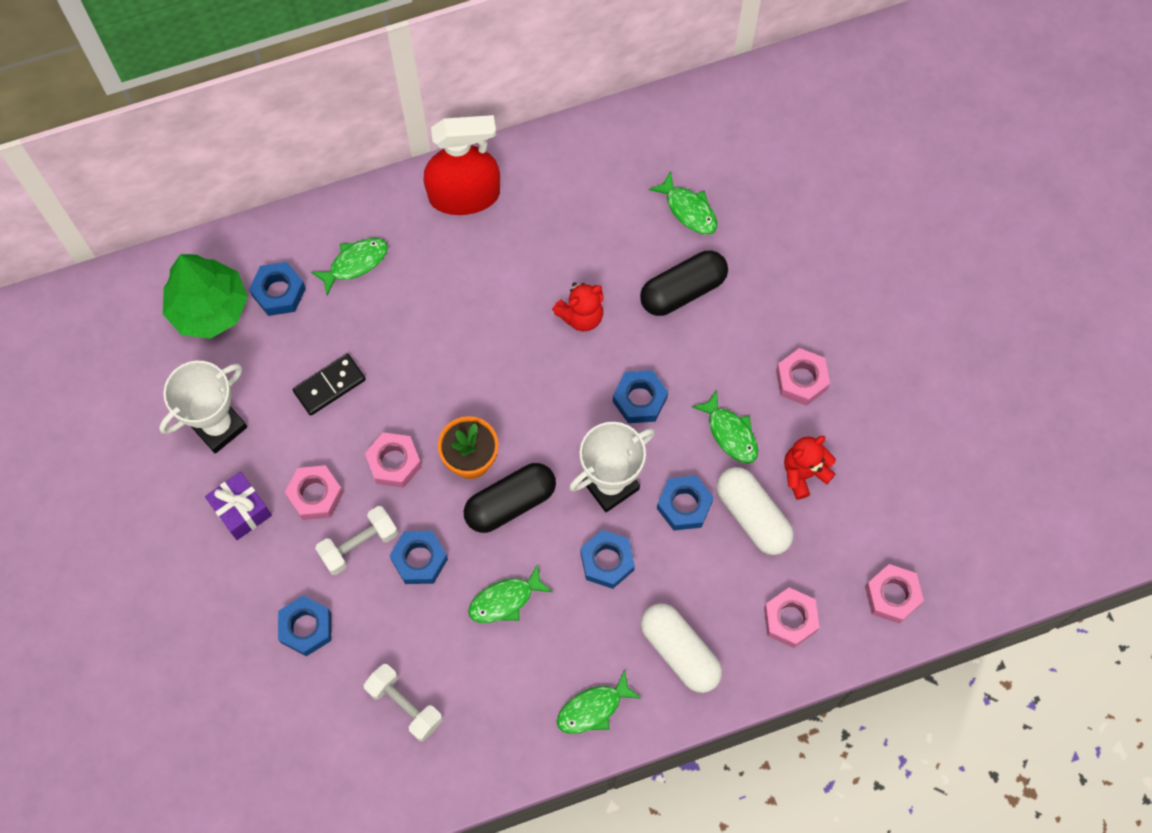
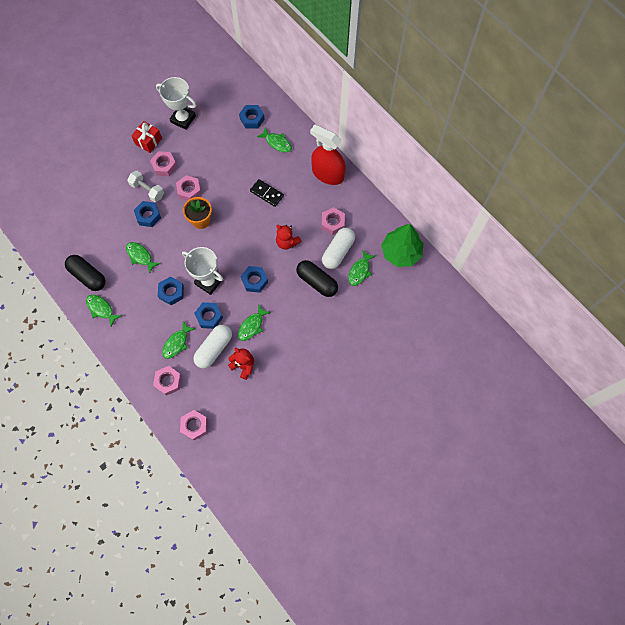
camera: 70 degrees right, 0 degrees up
(209, 308) = (235, 96): green tree -> green tree (401, 252)
(241, 510) = (148, 141): purple gift -> red gift
(306, 627) = (105, 183): blue nut -> none
(329, 385) = (216, 153): black domino -> black domino (267, 193)
(405, 705) = (82, 233): white dumbbell -> none
(464, 195) = (327, 174): red spray bottle -> red spray bottle turned 150 degrees clockwise
(510, 503) = (186, 243): black capsule -> black capsule (88, 276)
(680, 651) = (138, 337): white capsule -> white capsule (338, 252)
(717, 581) = (177, 343): none -> green fish
(801, 380) = (291, 350): pink nut -> pink nut (332, 223)

